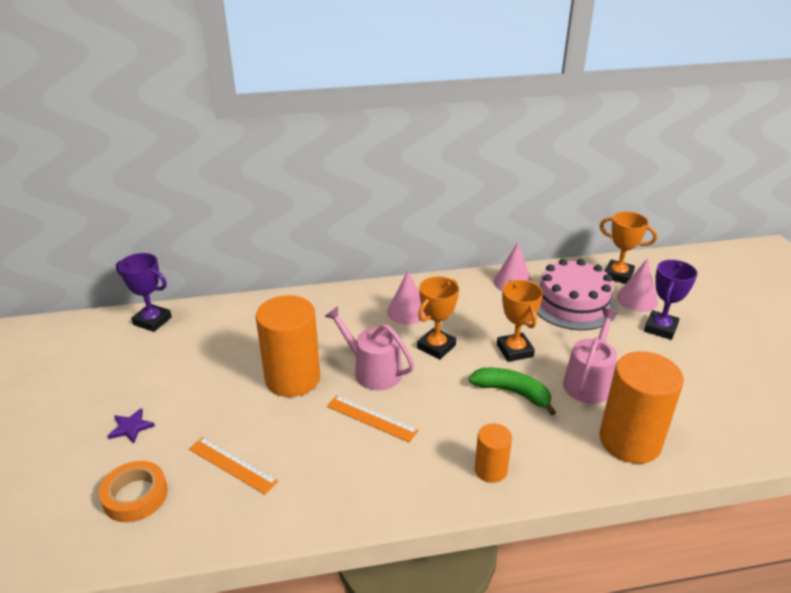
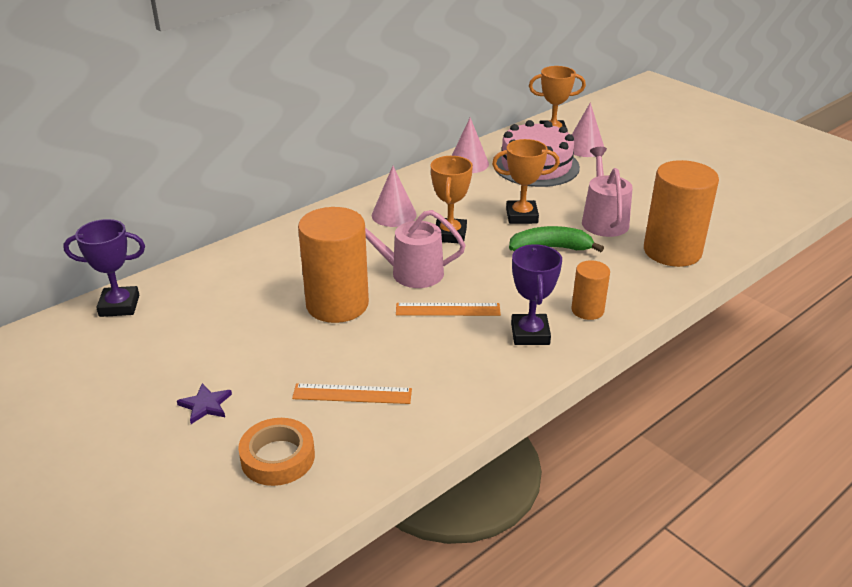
camera: 30 degrees left, 0 degrees up
(514, 350) = (521, 216): orange trophy -> orange trophy turned 45 degrees counterclockwise
(660, 328) = (622, 164): purple trophy -> purple trophy (530, 334)

